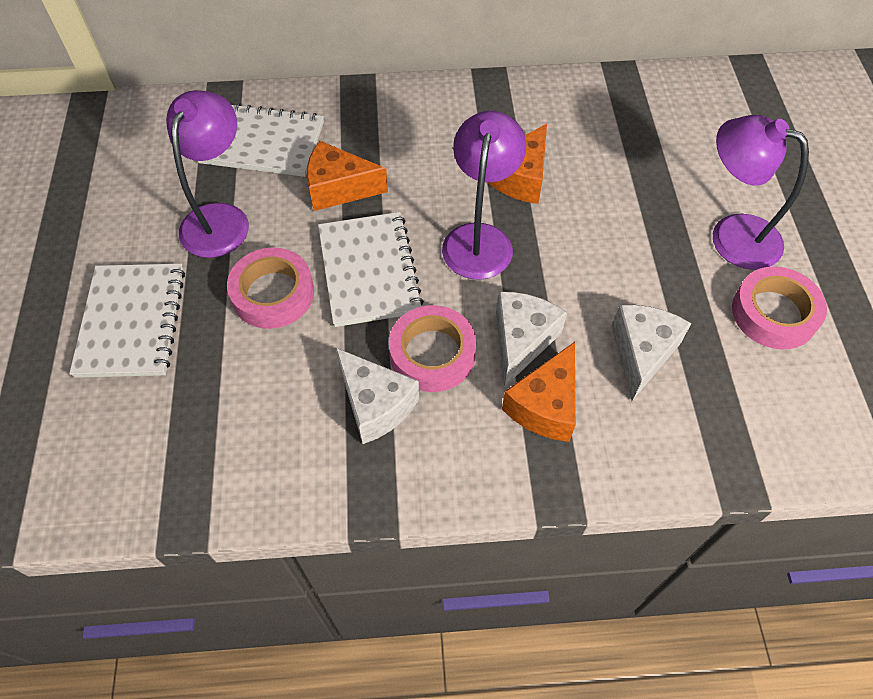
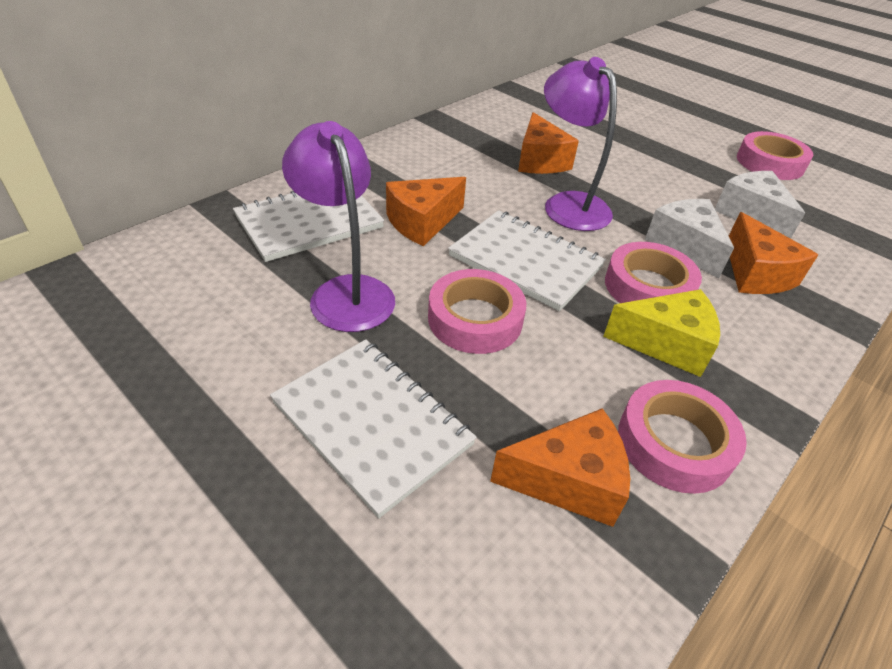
camera: 45 degrees left, 15 degrees down
(187, 436) = (568, 480): none -> orange cheese
(278, 467) = (674, 443): none -> pink tape
(375, 404) = (666, 344): white cheese -> yellow cheese
(731, 235) = (693, 138): purple lamp -> none

